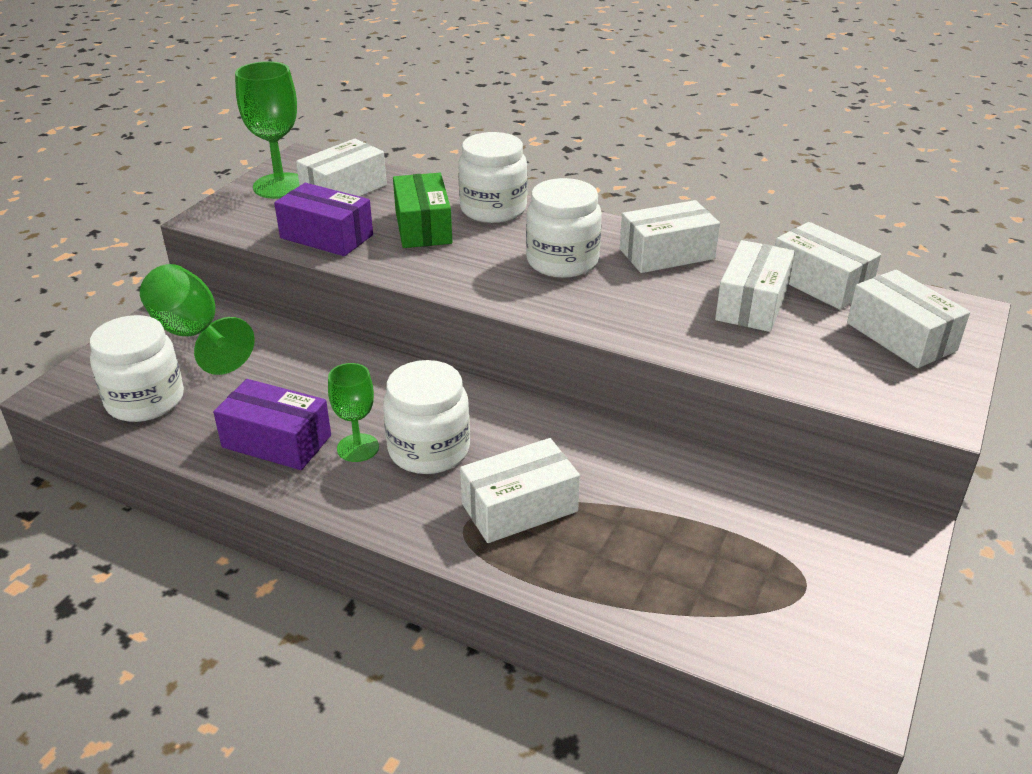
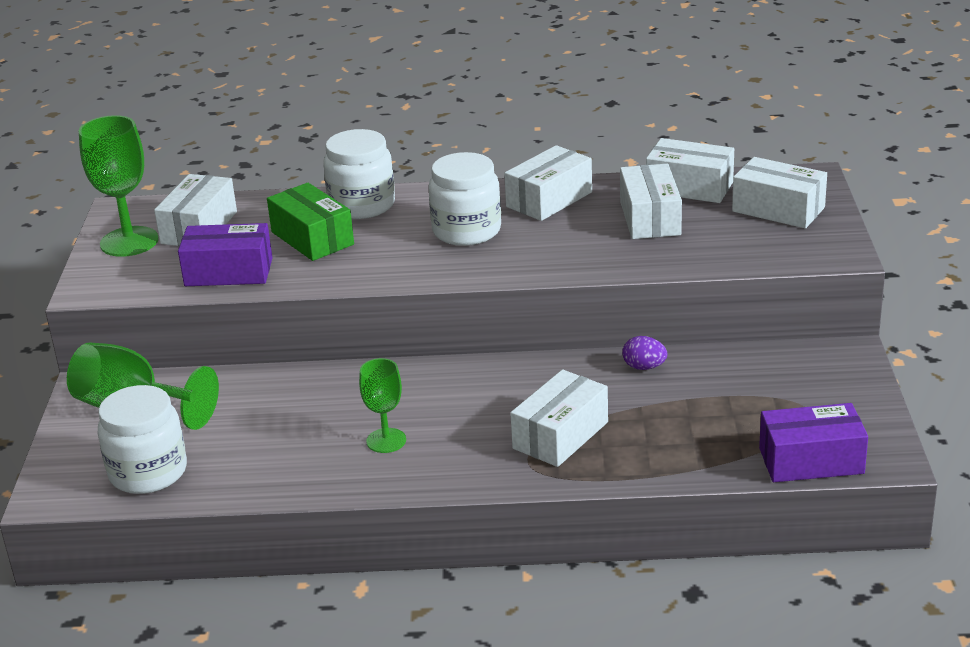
camera: 25 degrees left, 5 degrees down
(277, 441) = (309, 460): purple box -> purple box (811, 461)
(429, 450) = (449, 421): white jar -> none
(662, 462) = (644, 367): none -> purple egg

